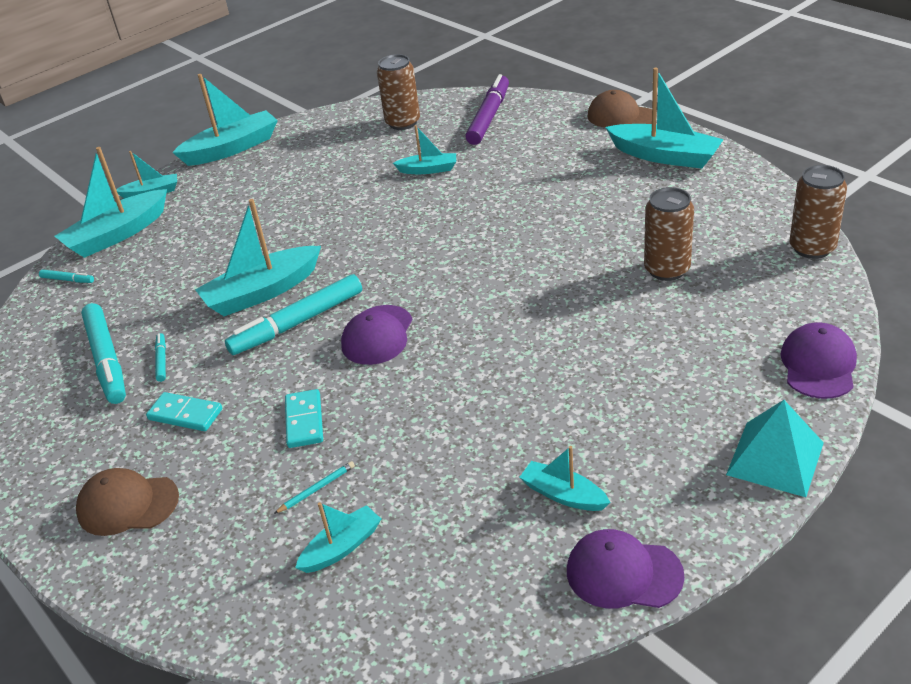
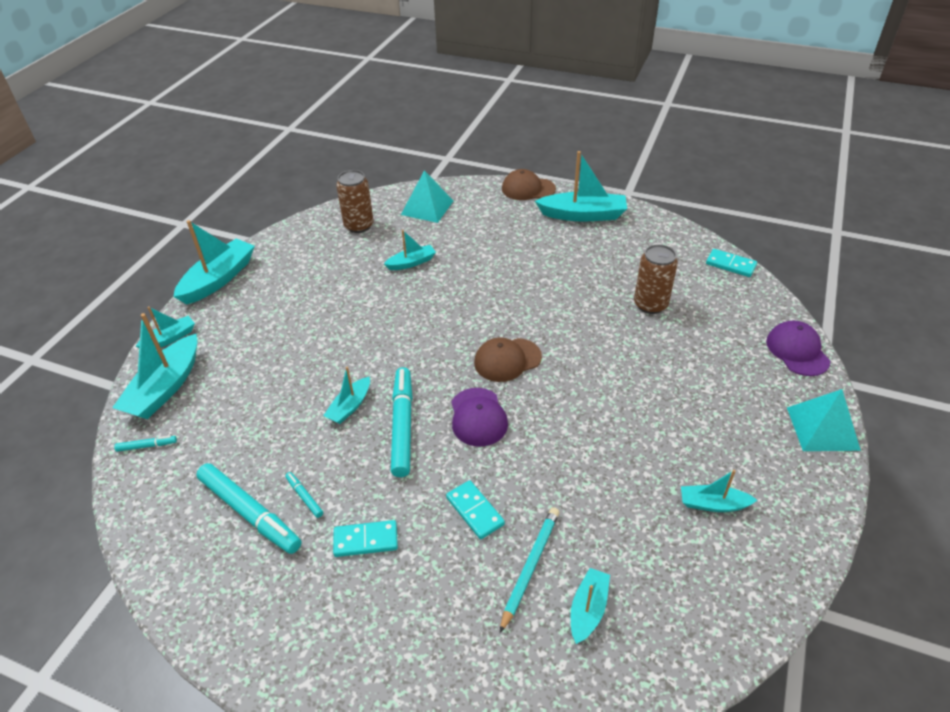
camera: 30 degrees left, 5 degrees up
(127, 504) = (377, 643): brown cap -> brown cap (507, 360)
(262, 292) = (350, 406): turquoise boat -> turquoise boat, size x0.55
(297, 323) = (402, 425): turquoise marker -> turquoise marker turned 150 degrees clockwise
(316, 489) = (530, 567): turquoise pencil -> turquoise pencil, size x1.81
(489, 117) = (427, 207): purple marker -> turquoise pyramid
(623, 573) = (796, 550): purple cap -> none
(812, 248) = (730, 265): brown can -> turquoise domino

